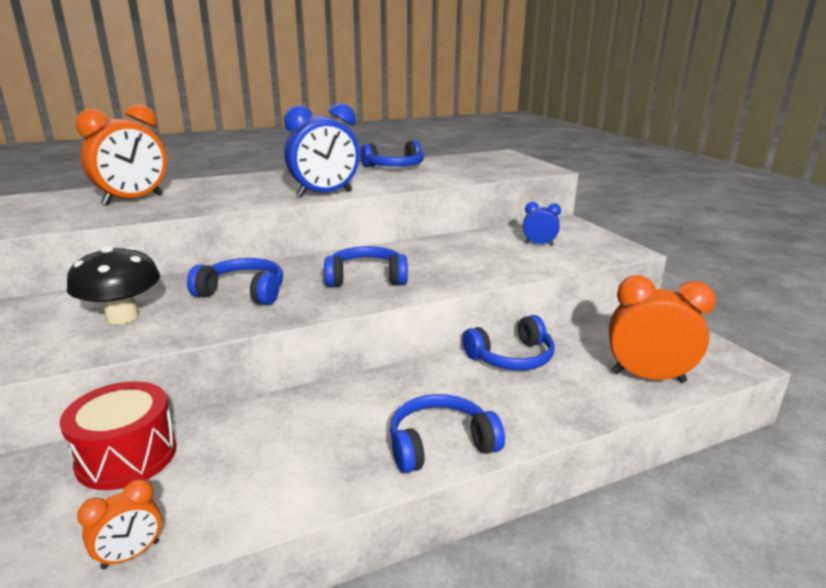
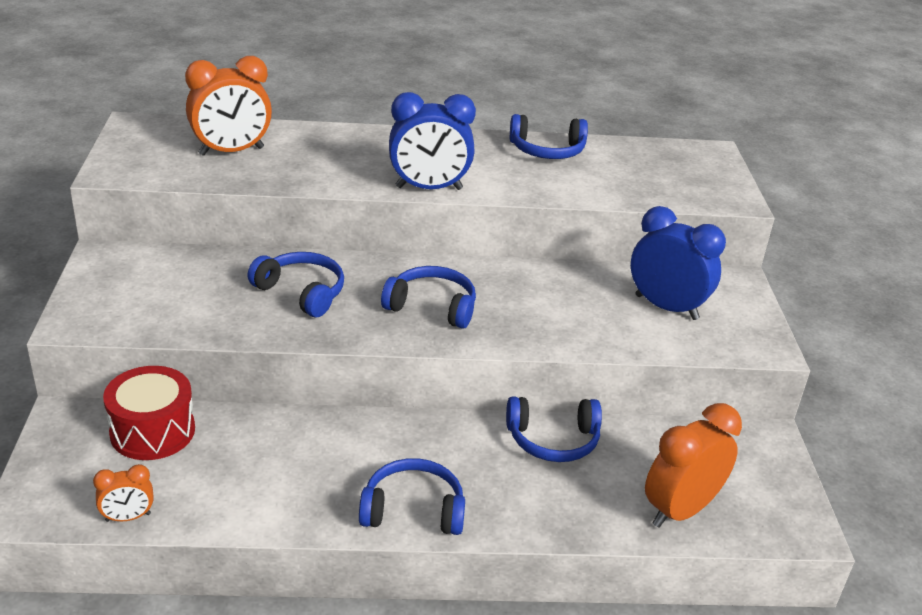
camera: 20 degrees right, 10 degrees up
(122, 317) = (183, 294): black mushroom -> none
(539, 244) = (666, 307): blue clock -> blue clock, size x1.95
(647, 377) = (680, 510): orange clock -> orange clock turned 75 degrees counterclockwise

